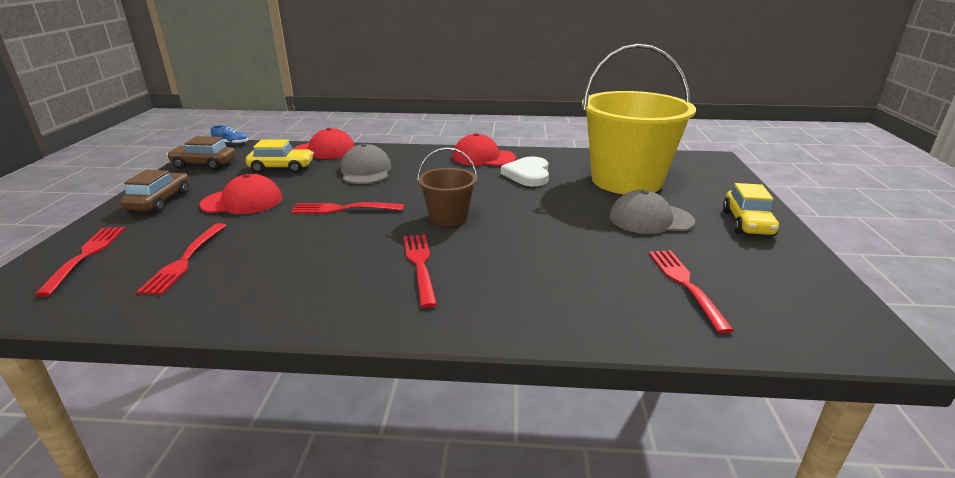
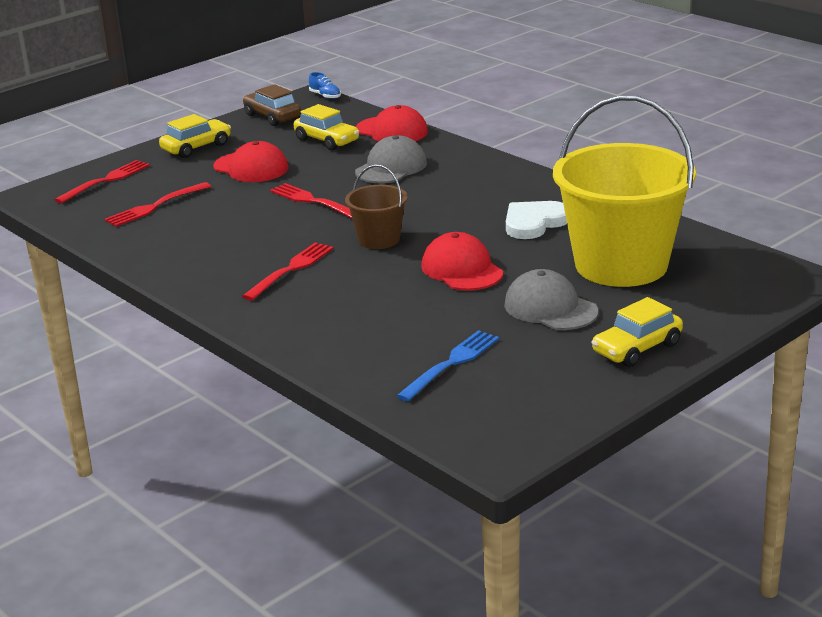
camera: 45 degrees right, 0 degrees up
(159, 201) = (196, 147): brown car -> yellow car
(483, 157) = (530, 188): red cap -> red cap (462, 269)
(685, 284) = (451, 364): red fork -> blue fork

